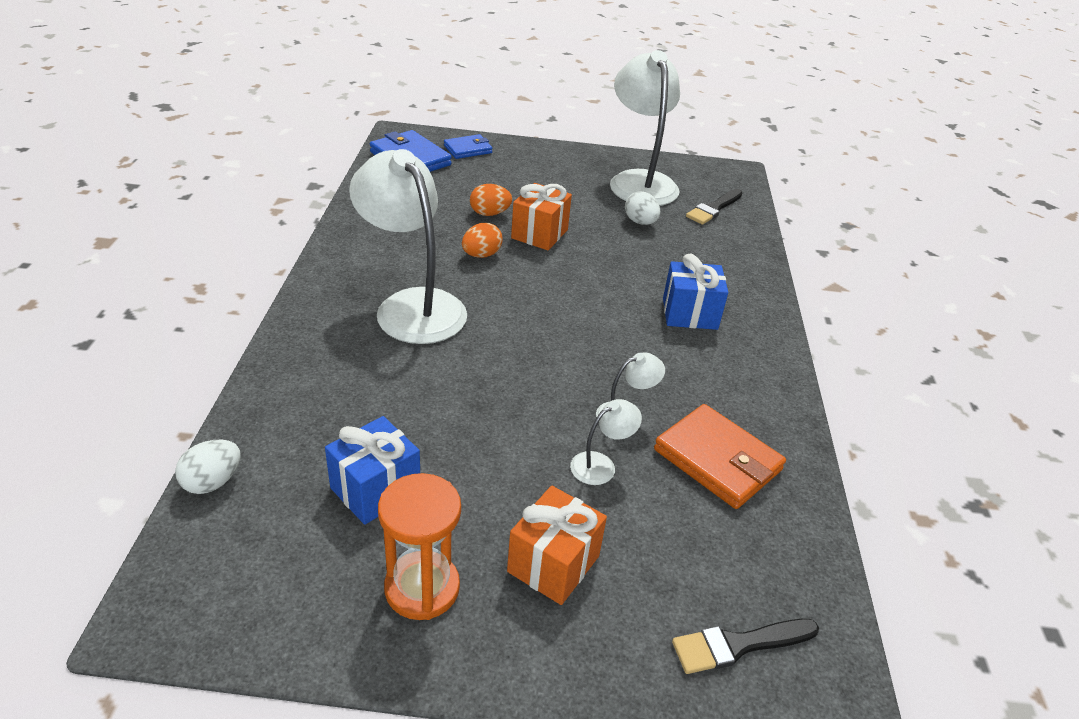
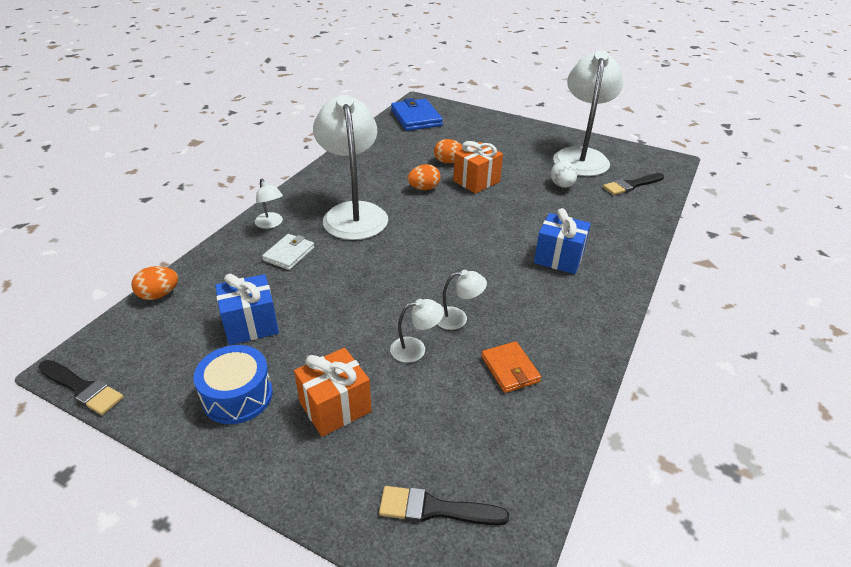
camera: 25 degrees right, 0 degrees up
(191, 646) = (82, 388): none -> black brush
(212, 482) = (159, 295): white egg -> orange egg
(308, 343) = (271, 224): none -> white lamp
(362, 380) = (289, 254): none -> white wallet
(422, 588) = (237, 396): orange hourglass -> blue drum
(468, 149) = (461, 117): blue wallet -> none
(717, 460) = (510, 369): orange wallet -> orange wallet, size x0.61

